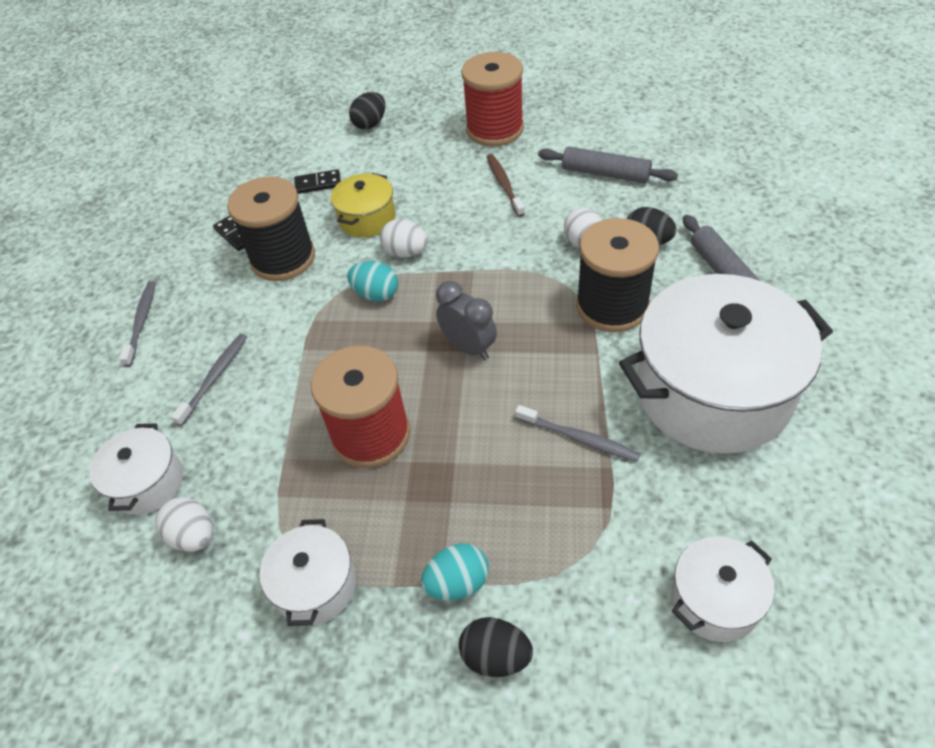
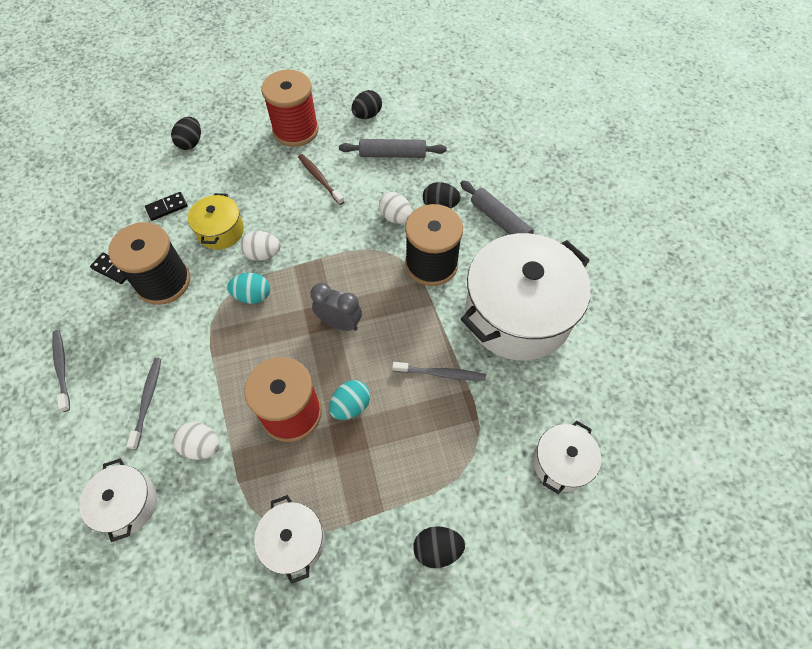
camera: 25 degrees left, 10 degrees up
(193, 536) = (184, 534): white egg -> white egg (202, 446)
(457, 583) = (394, 506): turquoise egg -> turquoise egg (351, 406)
(588, 127) = (367, 115): none -> black egg

